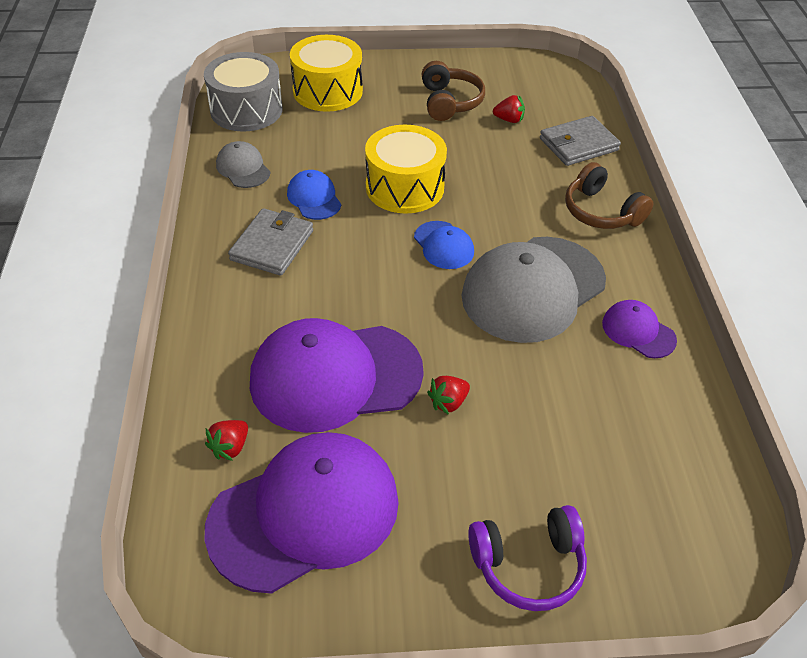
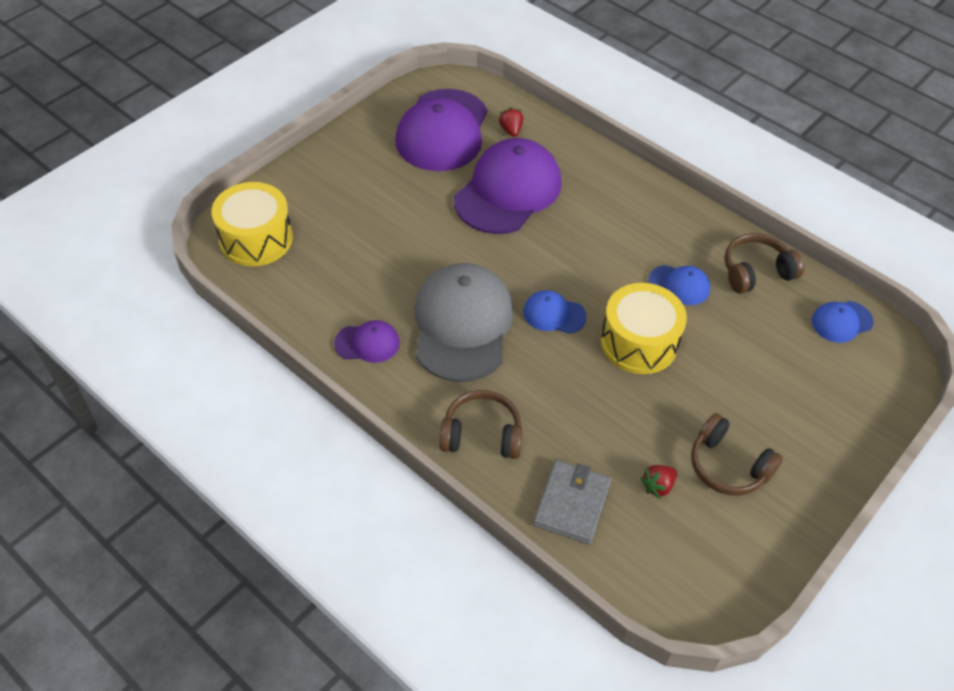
camera: 135 degrees right, 5 degrees up
(243, 168) = (756, 272): grey cap -> brown headphones
(246, 110) = (841, 321): grey drum -> blue cap
(272, 245) = (650, 234): grey wallet -> none
(327, 91) = (826, 392): yellow drum -> yellow drum (256, 239)
(448, 402) = (435, 219): red strawberry -> none
(528, 565) = (320, 177): purple headphones -> none

